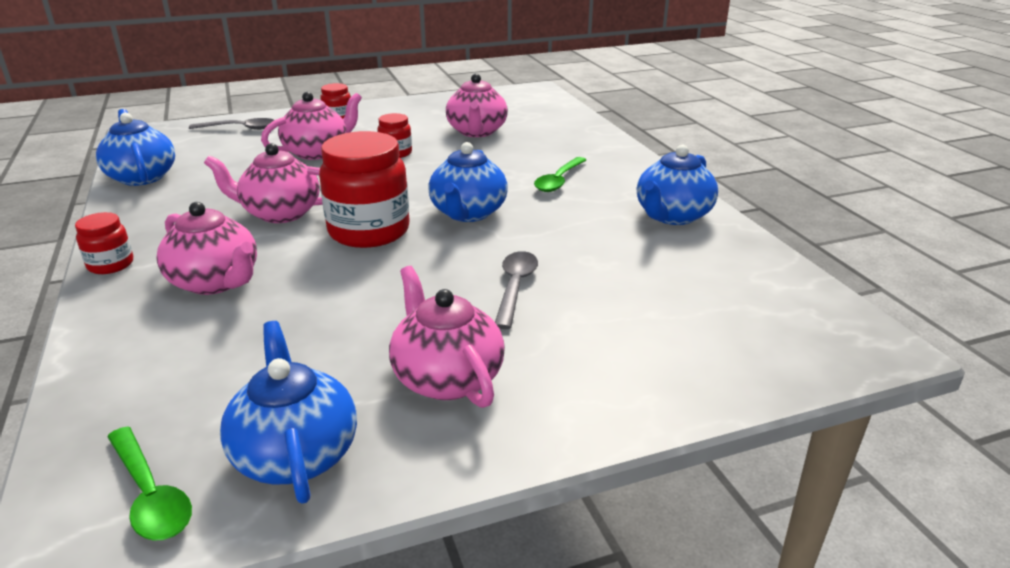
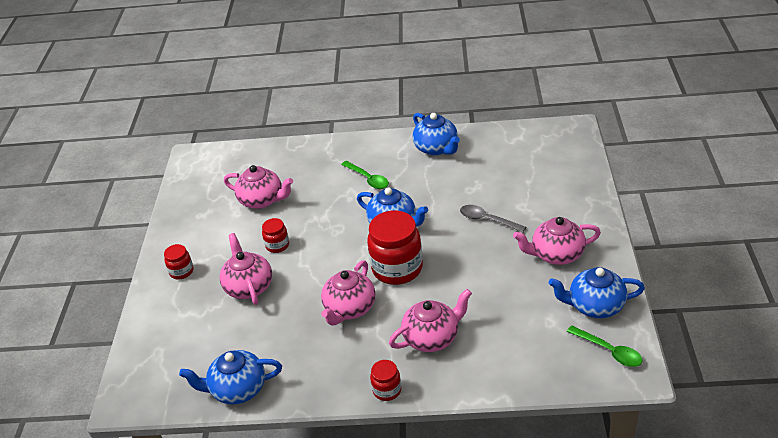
camera: 65 degrees left, 10 degrees up
(150, 495) = (609, 351): green spoon -> green spoon turned 60 degrees clockwise
(240, 128) = (162, 333): grey spoon -> none

